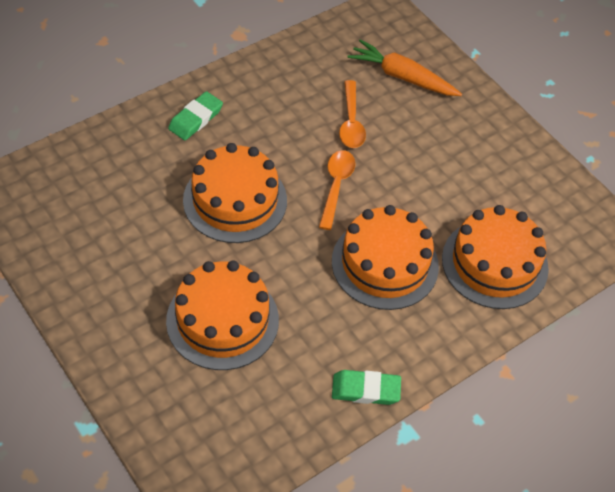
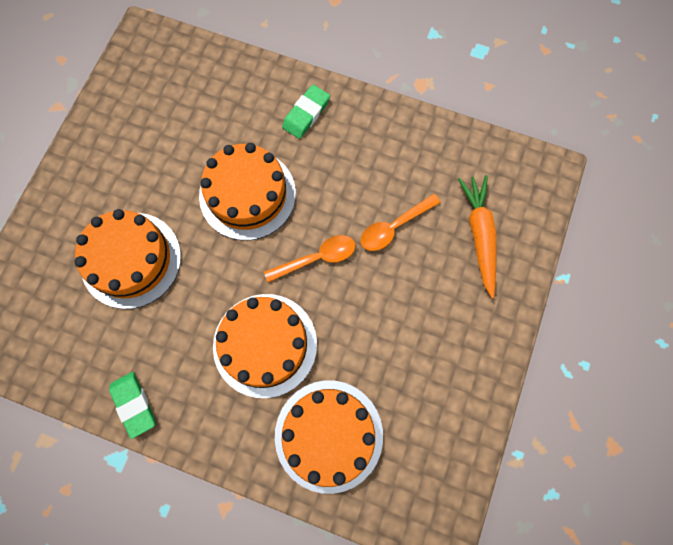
camera: 60 degrees right, 20 degrees up
(195, 119) = (306, 114): green eraser -> green eraser turned 60 degrees counterclockwise

